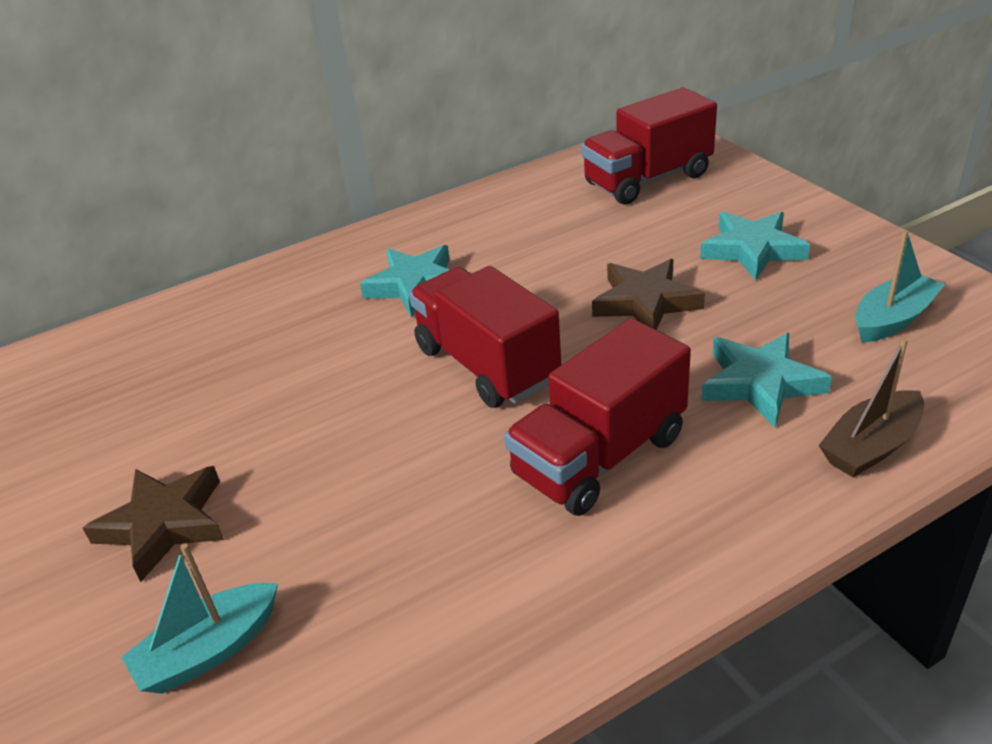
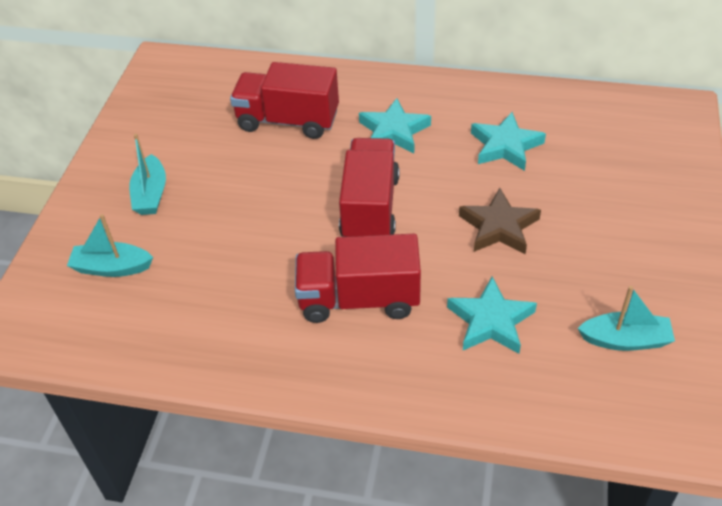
camera: 40 degrees right, 10 degrees up
(164, 524) = (151, 194): brown star -> turquoise boat
(647, 180) = (619, 139): red truck -> red truck (288, 121)
(752, 250) = (610, 235): turquoise star -> turquoise star (505, 146)
(871, 446) = (496, 398): brown boat -> none

